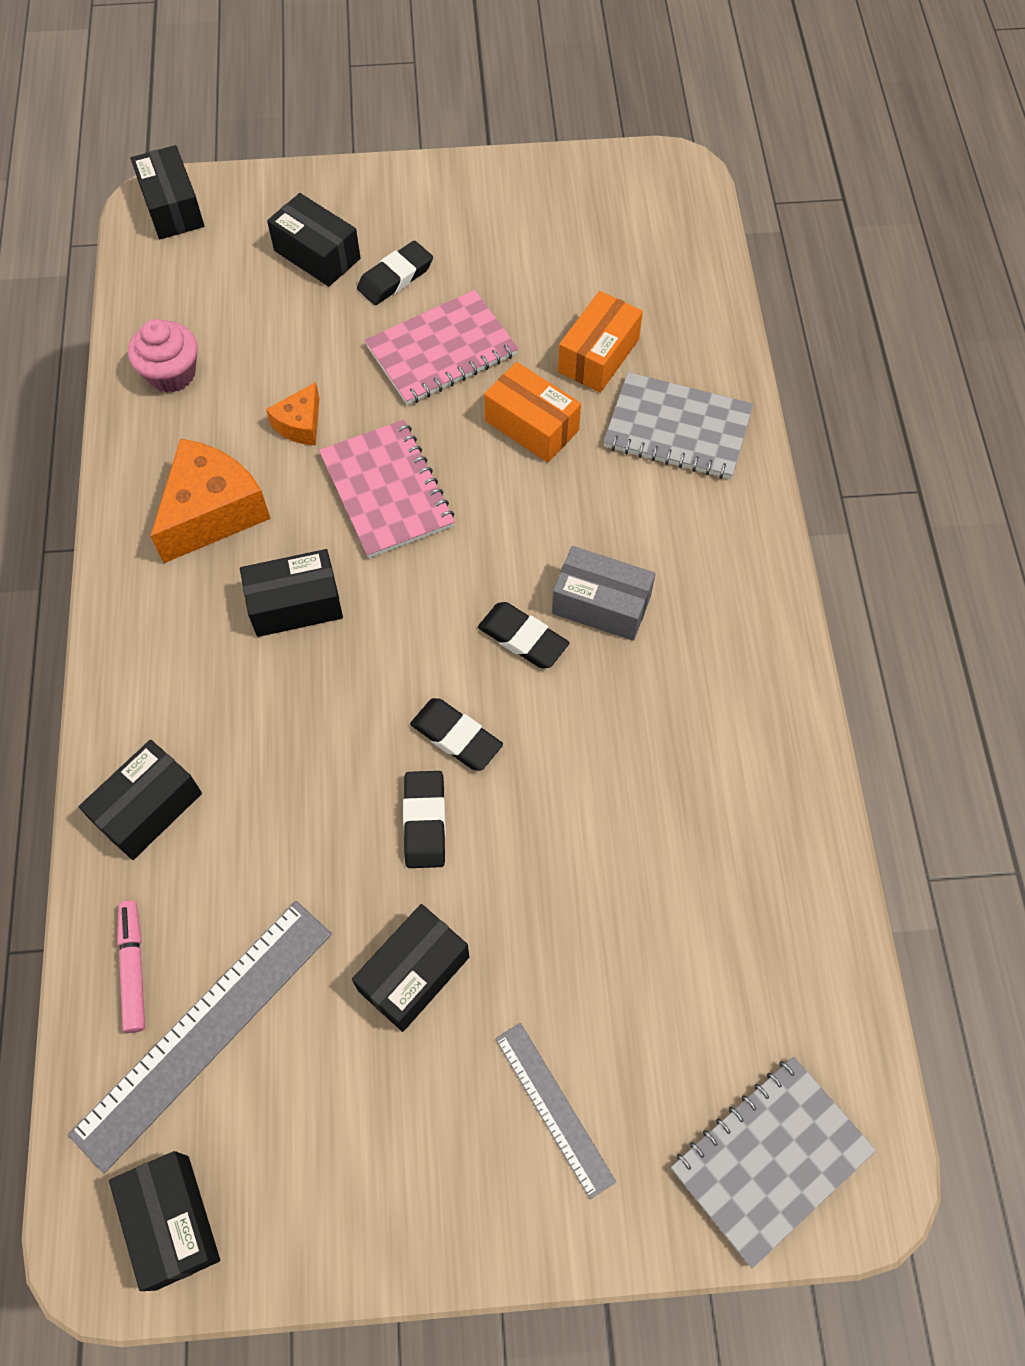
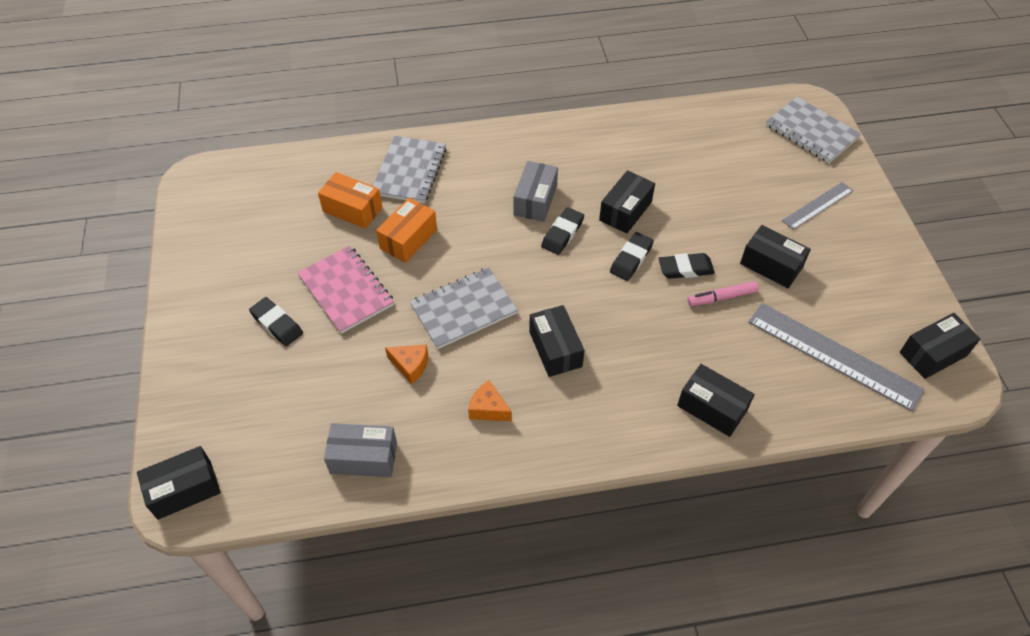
camera: 95 degrees left, 10 degrees down
(134, 968) = (811, 397): pink marker -> pink marker (721, 297)
(171, 373) = (363, 458): pink cupcake -> grey box
(212, 512) = (488, 409): orange cheese -> orange cheese, size x0.53
(317, 254) = (249, 376): black box -> black box (625, 211)
(387, 491) = (463, 309): pink notebook -> grey notebook

